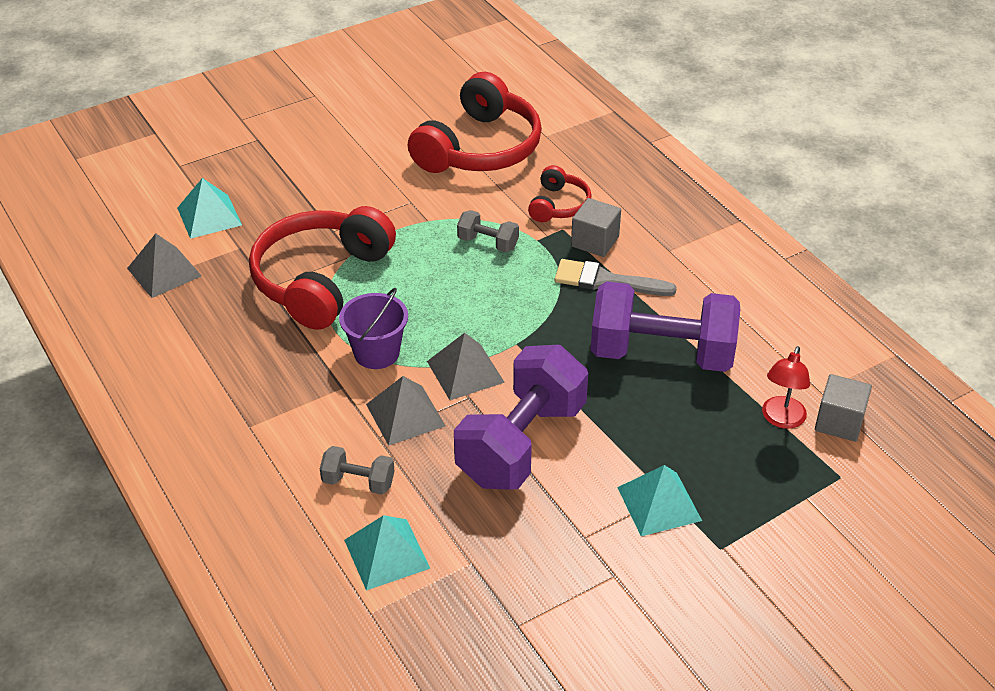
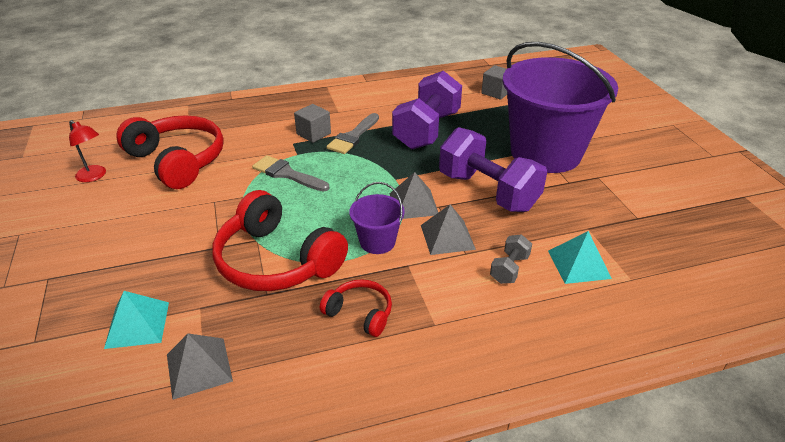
camera: 75 degrees left, 5 degrees down
(488, 243) = (287, 174): grey dumbbell -> grey brush
(559, 205) = (268, 140): red headphones -> red headphones (360, 313)
(659, 503) = (545, 153): turquoise pyramid -> purple bucket
(781, 419) = (490, 106): red lamp -> red lamp (94, 176)

